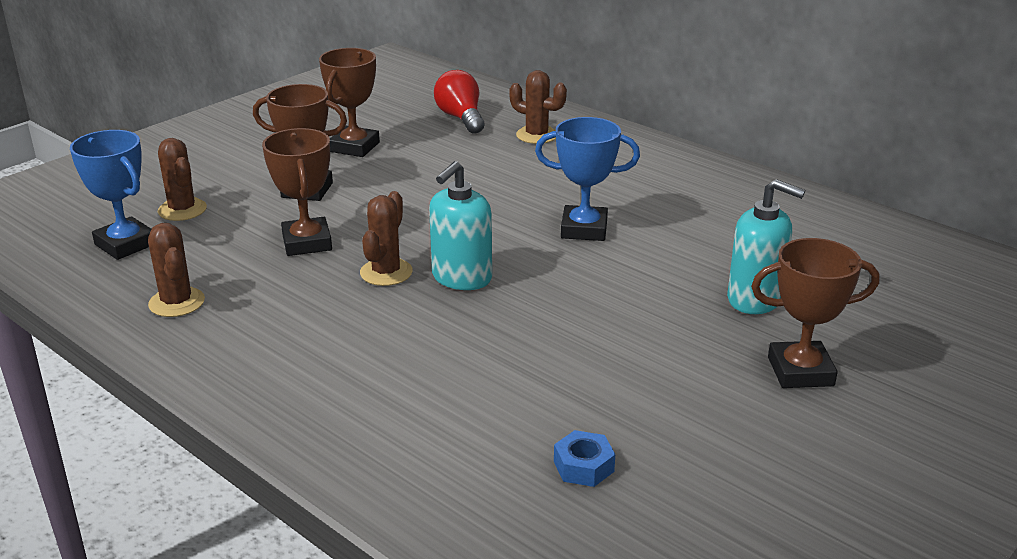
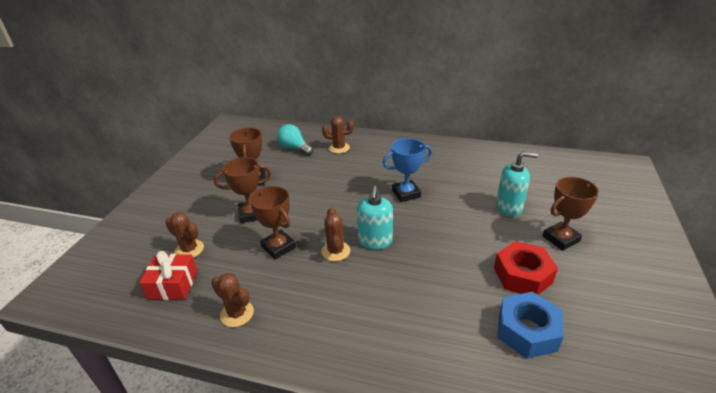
camera: 25 degrees left, 5 degrees up
(125, 244) = (173, 285): blue trophy -> red gift
(461, 118) = (294, 148): red light bulb -> turquoise light bulb
(583, 466) = (527, 331): blue nut -> blue nut, size x1.99
(663, 397) = (522, 275): none -> red nut

